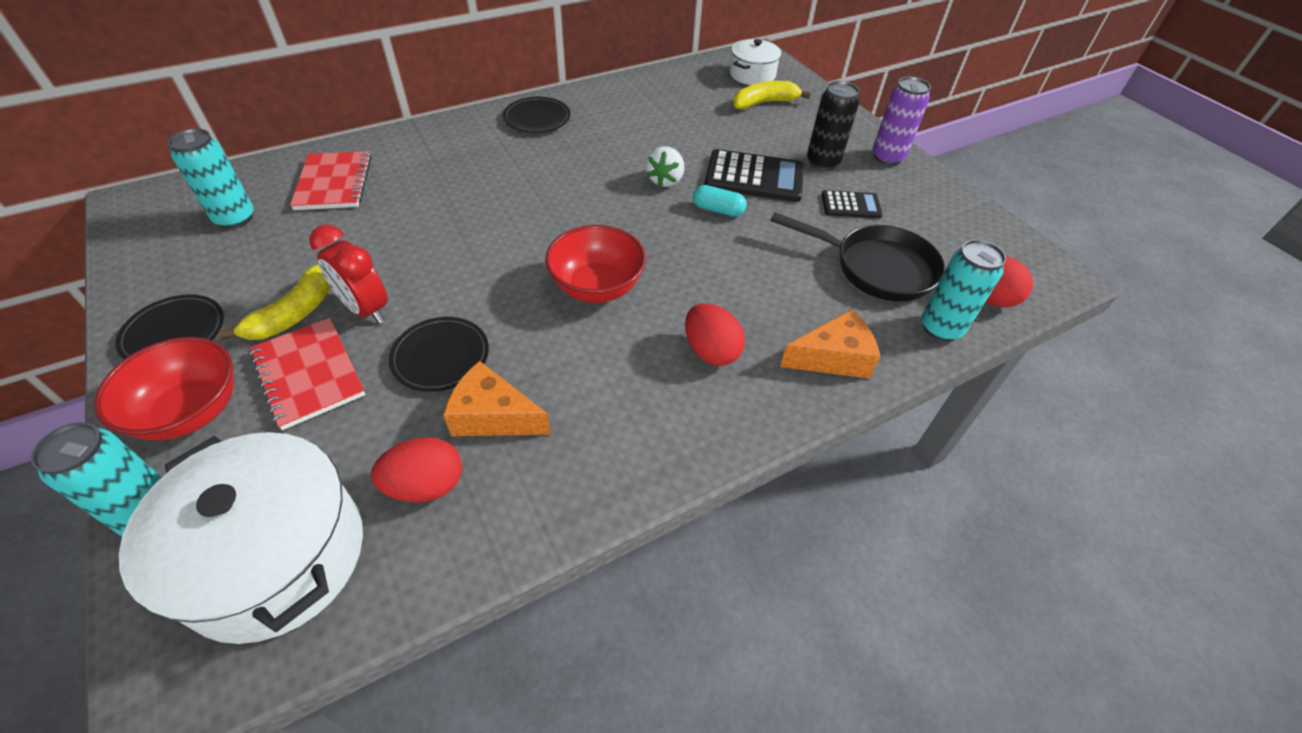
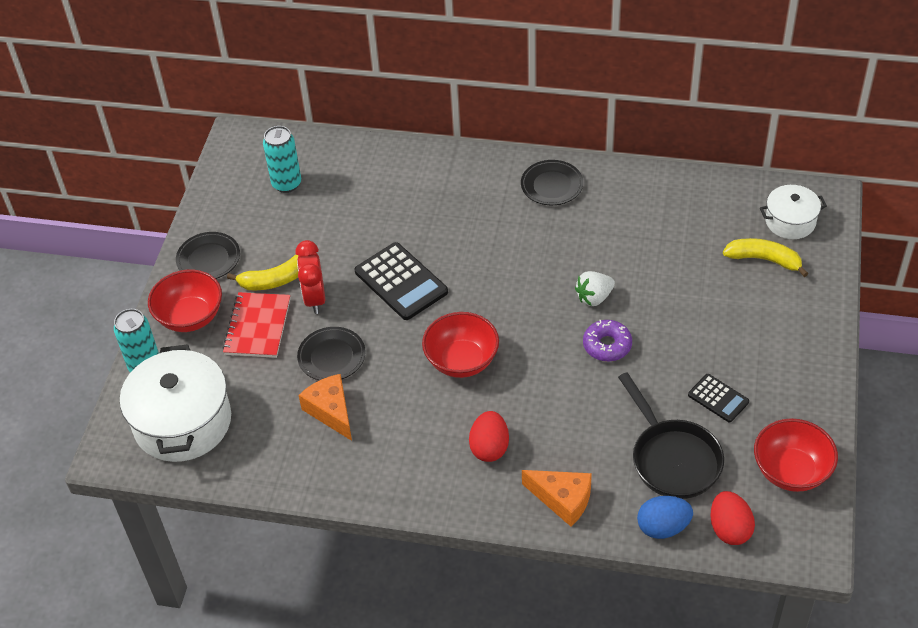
camera: 45 degrees right, 0 degrees up
(334, 183) = (363, 181): red notebook -> none
(426, 485) = (270, 429): red egg -> none
(718, 210) = (607, 345): turquoise capsule -> purple donut
(754, 177) = (668, 331): black calculator -> black calculator (401, 282)
(822, 162) = (743, 347): black can -> none
(887, 157) = (809, 372): purple can -> none
(940, 328) = (663, 527): turquoise can -> blue egg
(967, 228) = (791, 471): none -> red bowl

